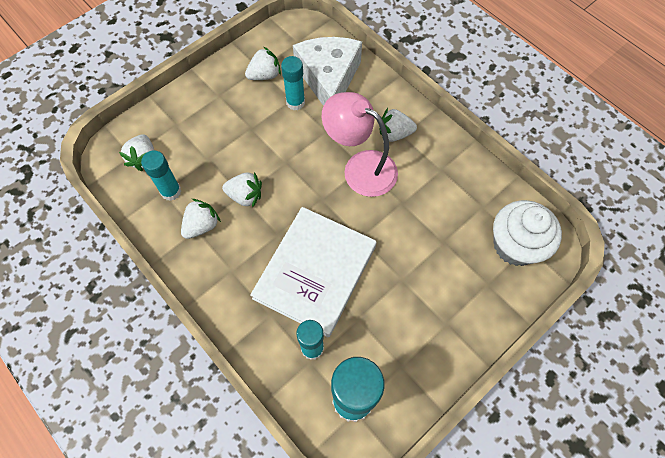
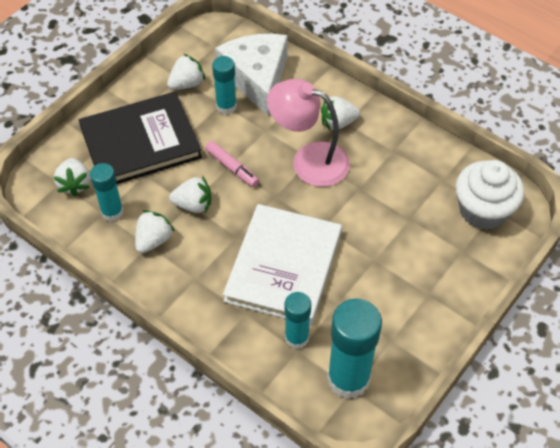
camera: 10 degrees left, 10 degrees down
(211, 127) = (140, 142): none -> black book
(288, 164) = (232, 167): none -> pink marker

